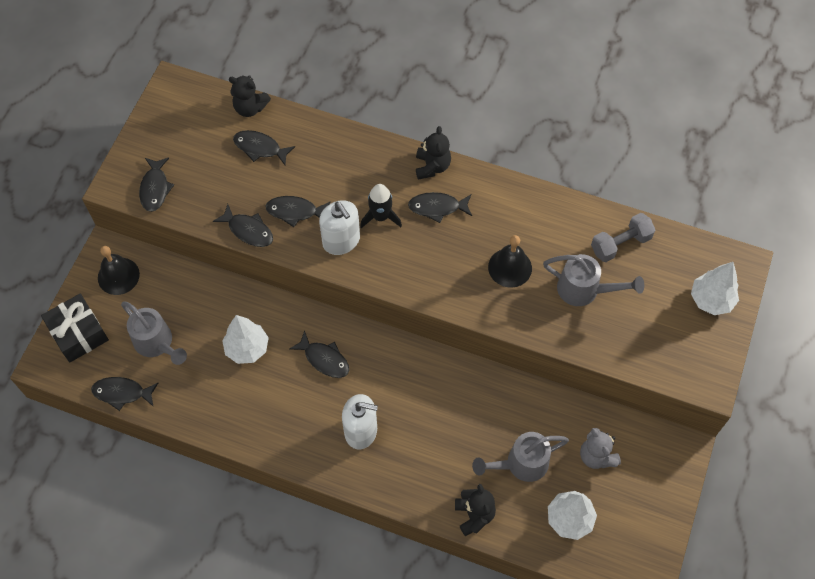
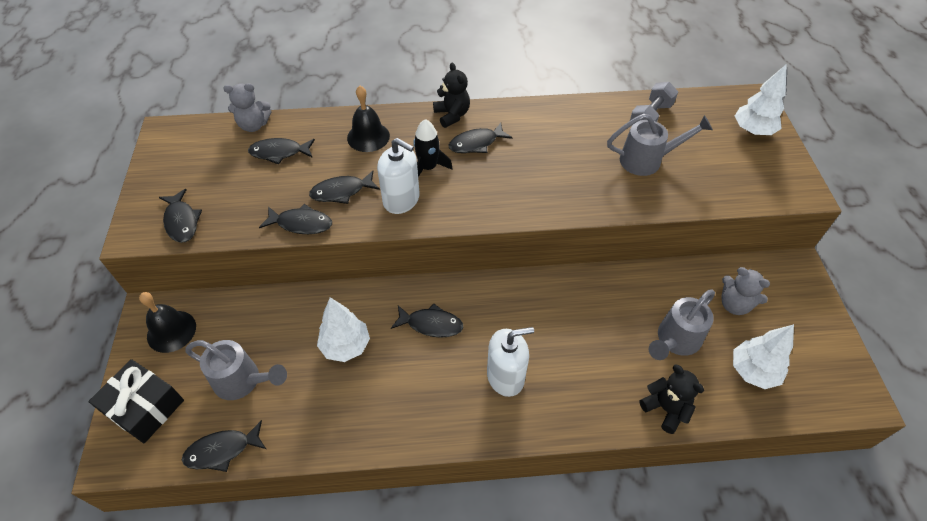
camera: 25 degrees left, 10 degrees down
(250, 108) = (254, 125): black teddy bear -> grey teddy bear
(510, 267) = (571, 166): black bell -> black bell (368, 137)

